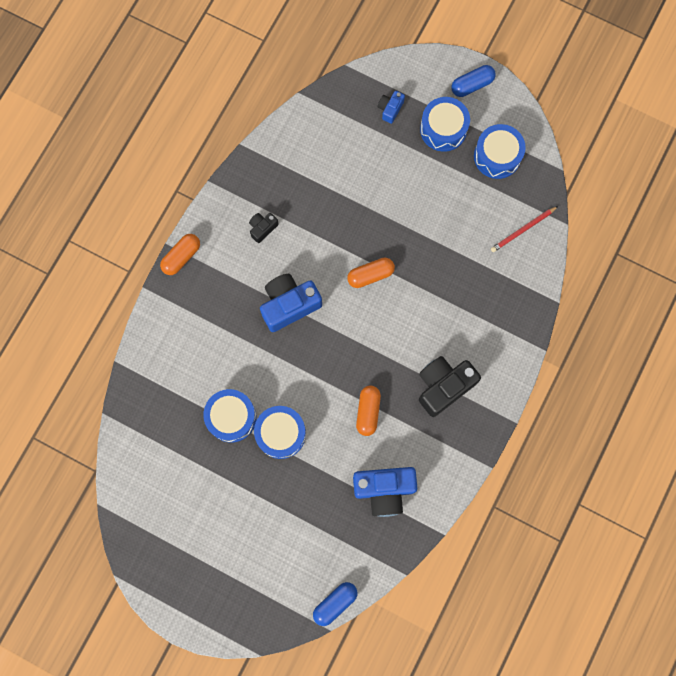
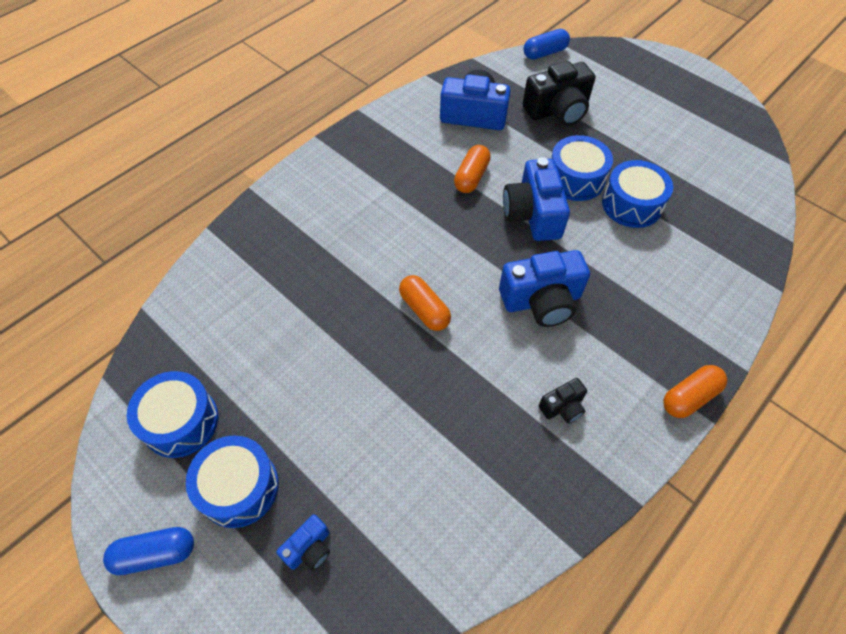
camera: 165 degrees left, 20 degrees down
(309, 385) = (533, 214): none -> blue camera
(370, 275) = (424, 310): orange capsule -> orange capsule turned 60 degrees clockwise
(443, 386) = (378, 180): black camera -> black camera (557, 110)
(523, 230) = (202, 314): red pencil -> none

